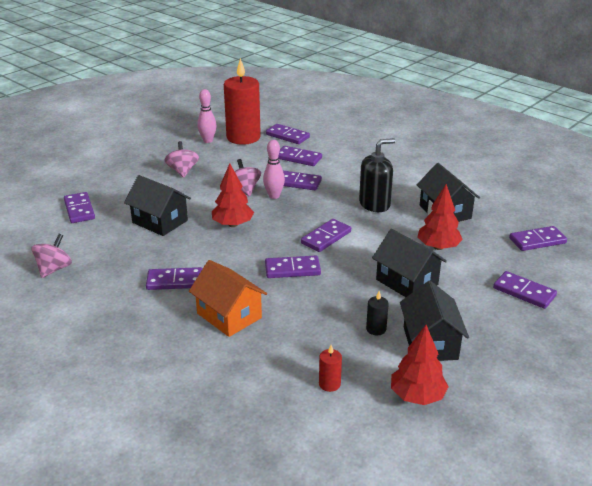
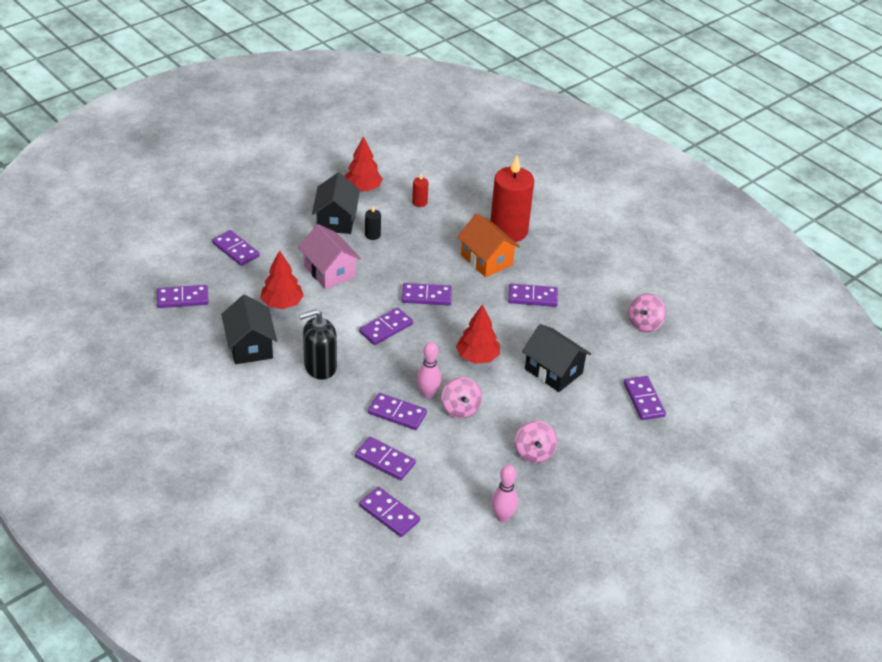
camera: 175 degrees left, 10 degrees up
(243, 137) = (452, 518): red candle -> red candle (508, 231)
(407, 282) = (329, 271): black house -> pink house

